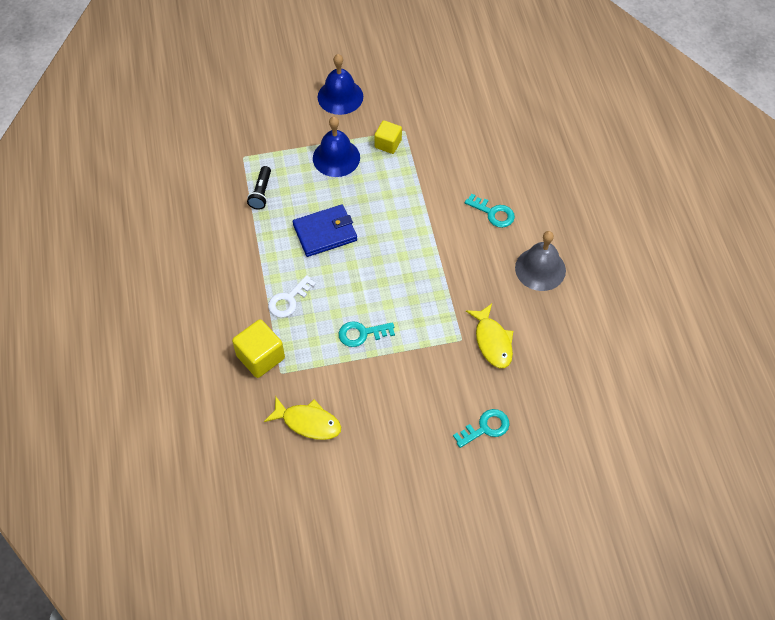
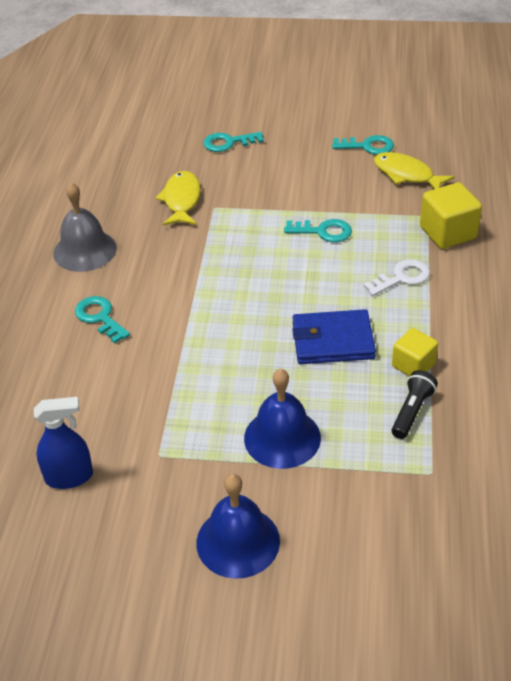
camera: 160 degrees left, 15 degrees down
(352, 455) = (368, 146): none -> turquoise key
(388, 144) = (194, 440): yellow cube -> yellow cube (413, 365)
(449, 107) = (69, 477): none -> blue spray bottle

